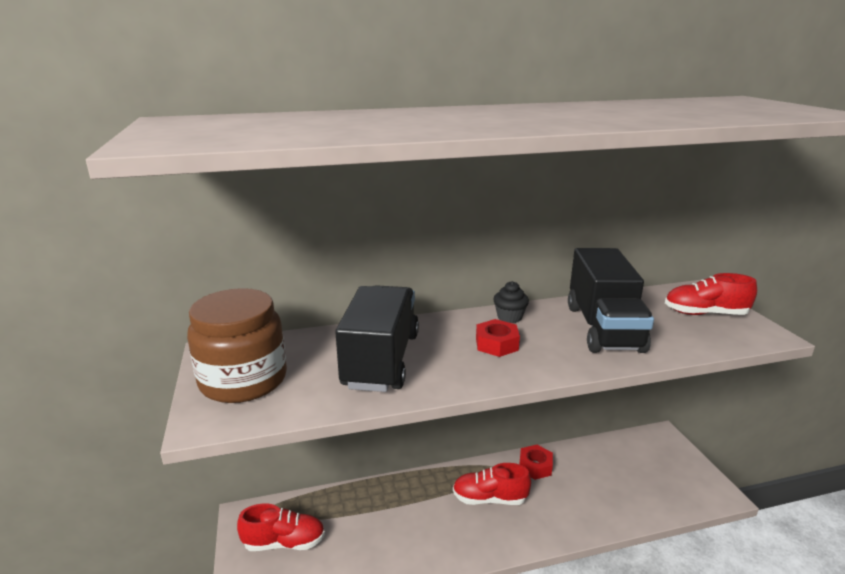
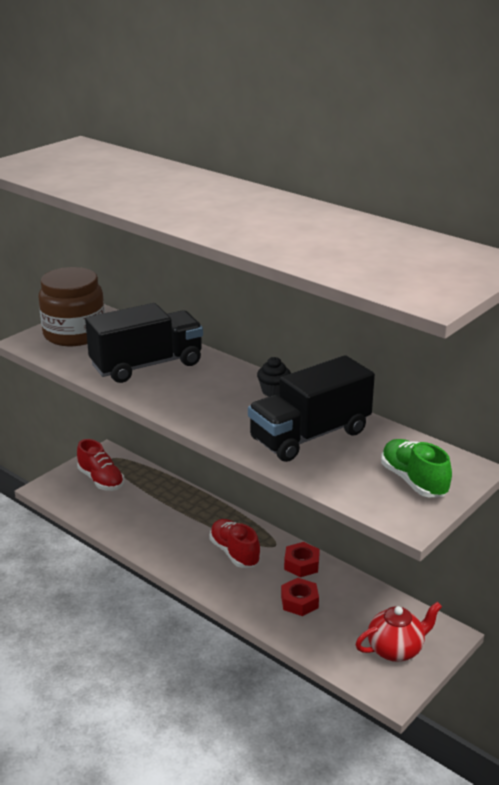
camera: 55 degrees right, 5 degrees up
(496, 344) = (221, 398): red nut -> red nut (299, 602)
(669, 468) = (396, 649): none -> red teapot
(705, 313) = (413, 481): red shoe -> green shoe

